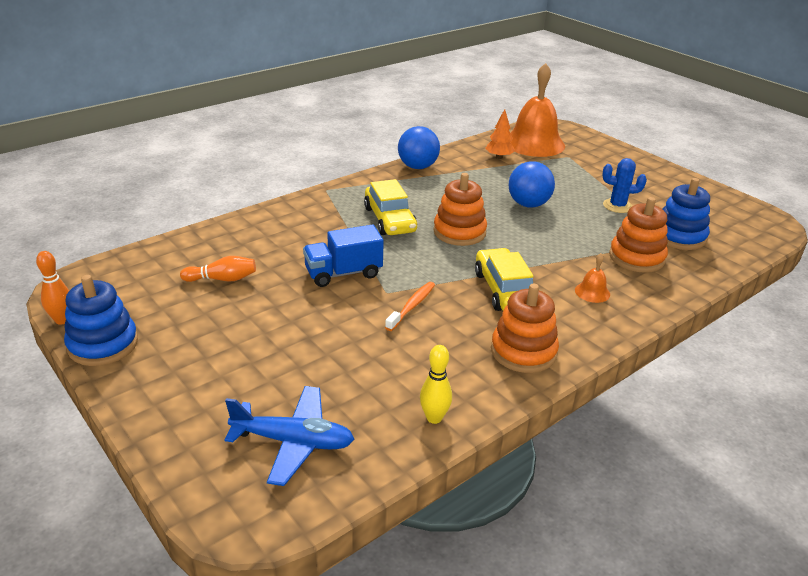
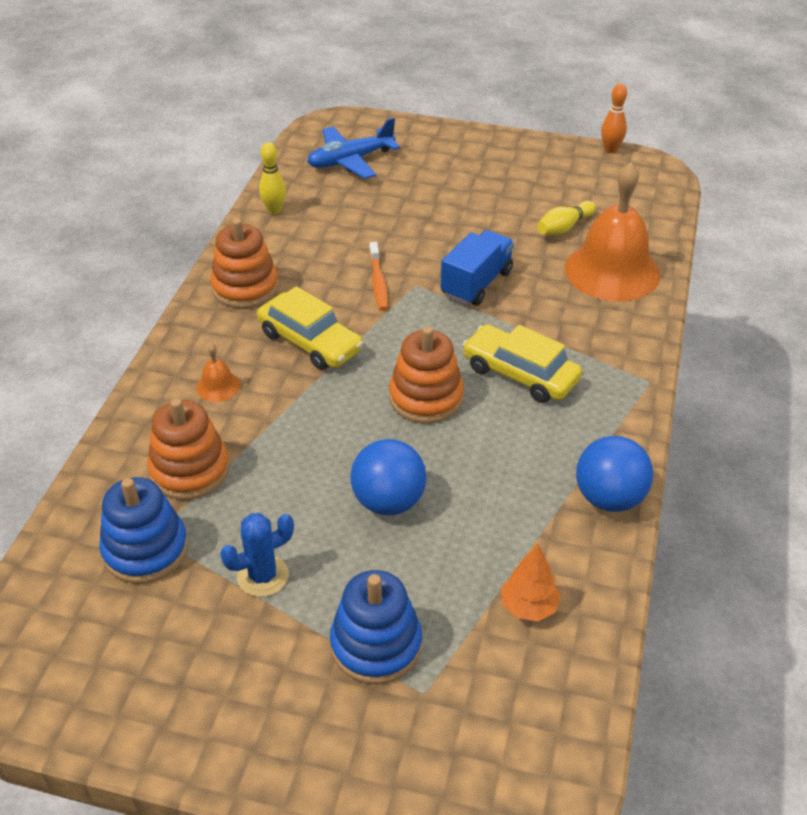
camera: 145 degrees right, 10 degrees up
(103, 344) = (554, 150): blue stacking toy -> blue stacking toy (376, 645)
(222, 279) = (564, 227): orange bowling pin -> yellow bowling pin
(534, 143) = (515, 703): orange bell -> orange bell (612, 271)

